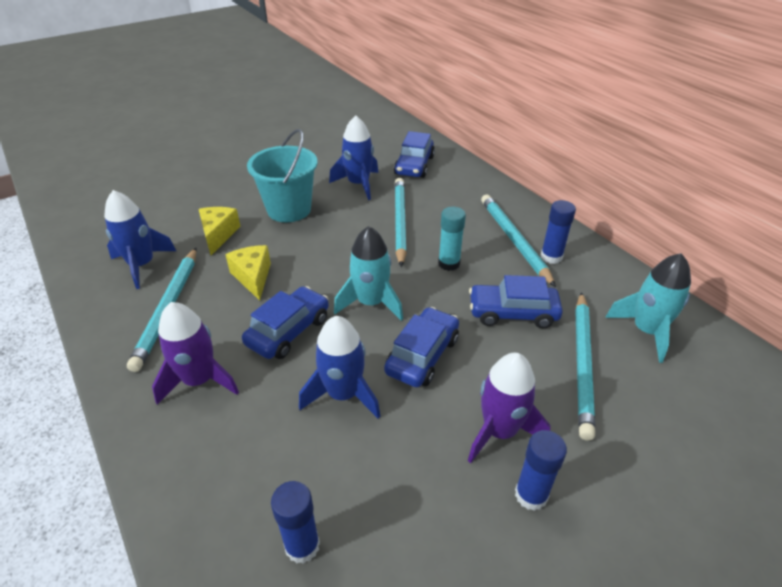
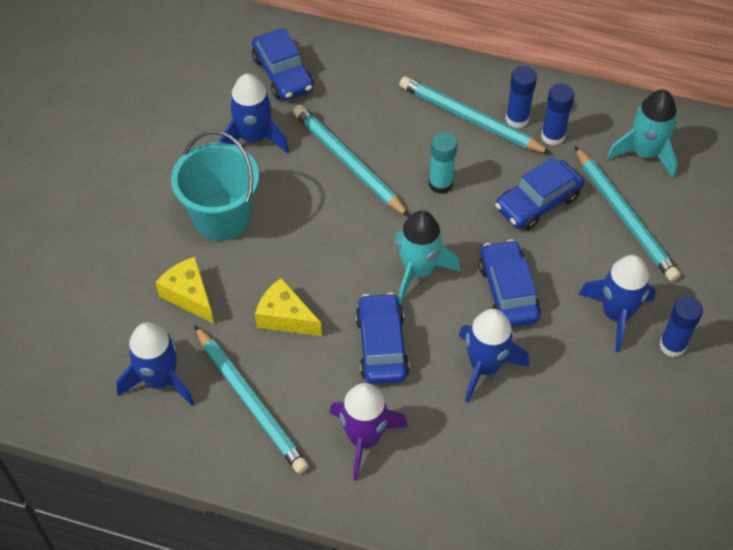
camera: 40 degrees left, 15 degrees up
(302, 546) = (572, 484): blue glue stick -> blue glue stick (553, 136)
(500, 431) = (616, 314): purple rocket -> blue rocket

